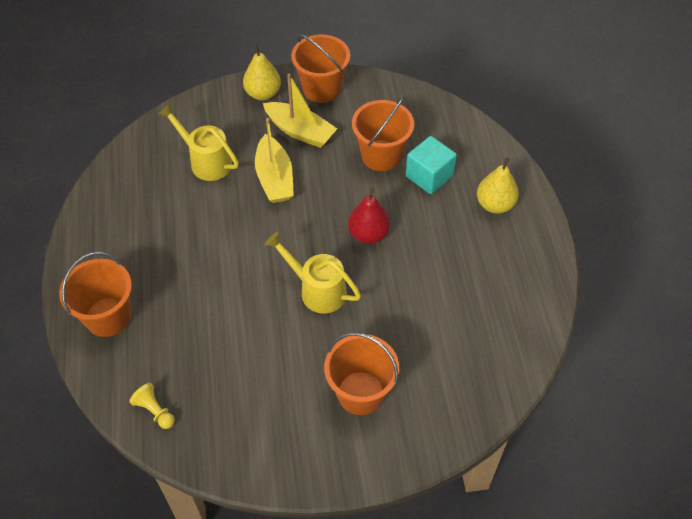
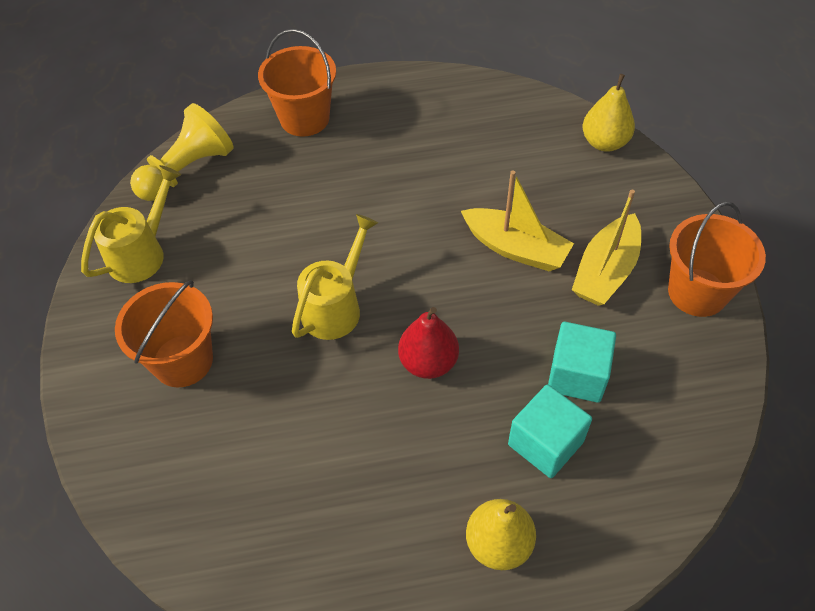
camera: 90 degrees right, 0 degrees up
(155, 411) = (187, 170): yellow pawn -> yellow pawn, size x2.00
(206, 161) = (534, 175): yellow watering can -> yellow watering can (142, 253)
(263, 93) = (669, 223): yellow pear -> yellow pear (604, 142)
(274, 178) = (515, 248): yellow boat -> yellow boat turned 135 degrees counterclockwise
(381, 155) = (577, 375): orange bucket -> turquoise cube

